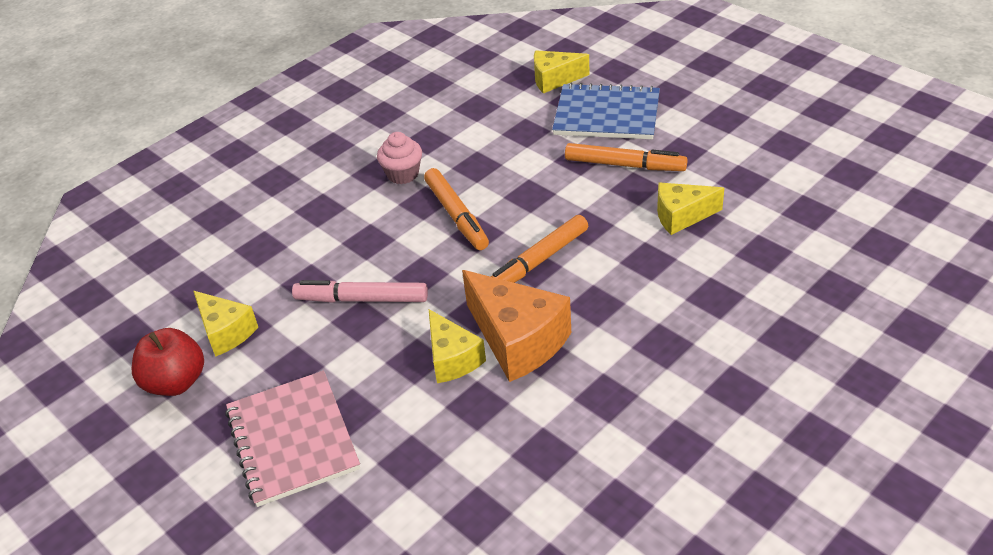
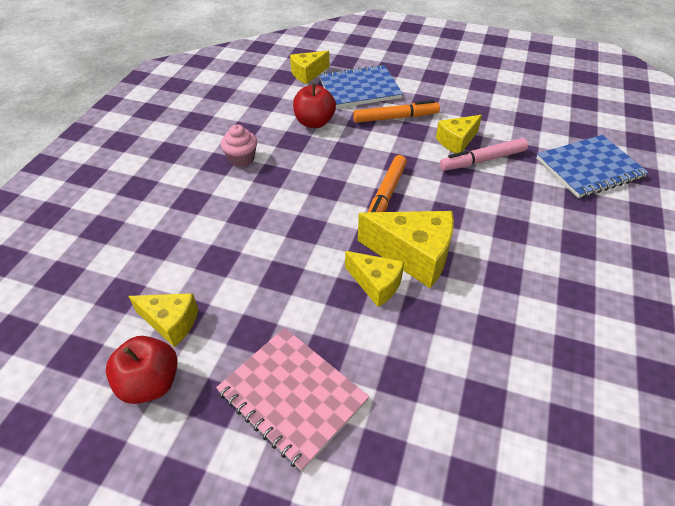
camera: 30 degrees left, 5 degrees up
(362, 299) = (272, 260): pink marker -> pink marker (482, 160)
(456, 215) = (303, 178): orange marker -> none
(517, 148) = (314, 122): none -> red apple
(518, 340) = (413, 255): orange cheese -> yellow cheese
(840, 299) = (589, 168): none -> blue notebook

